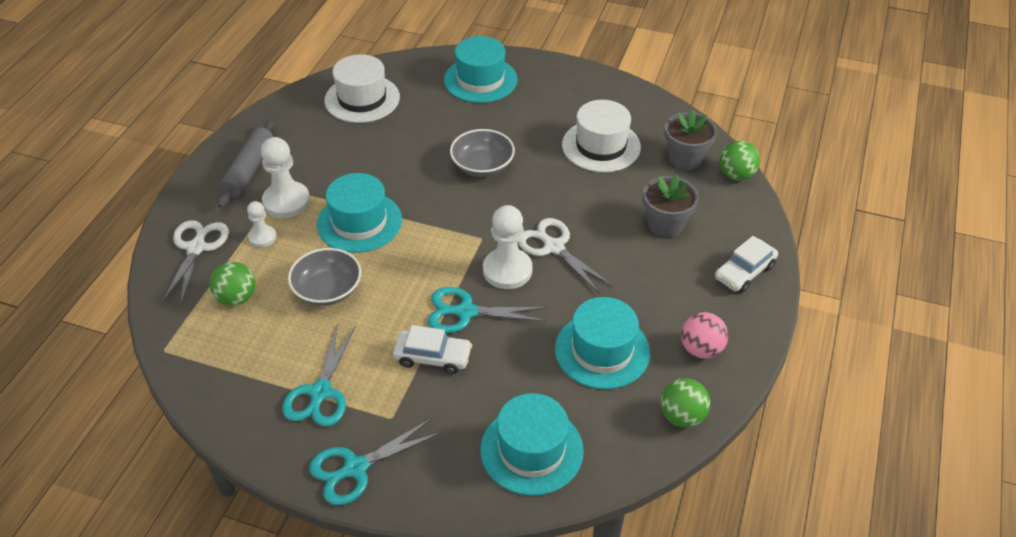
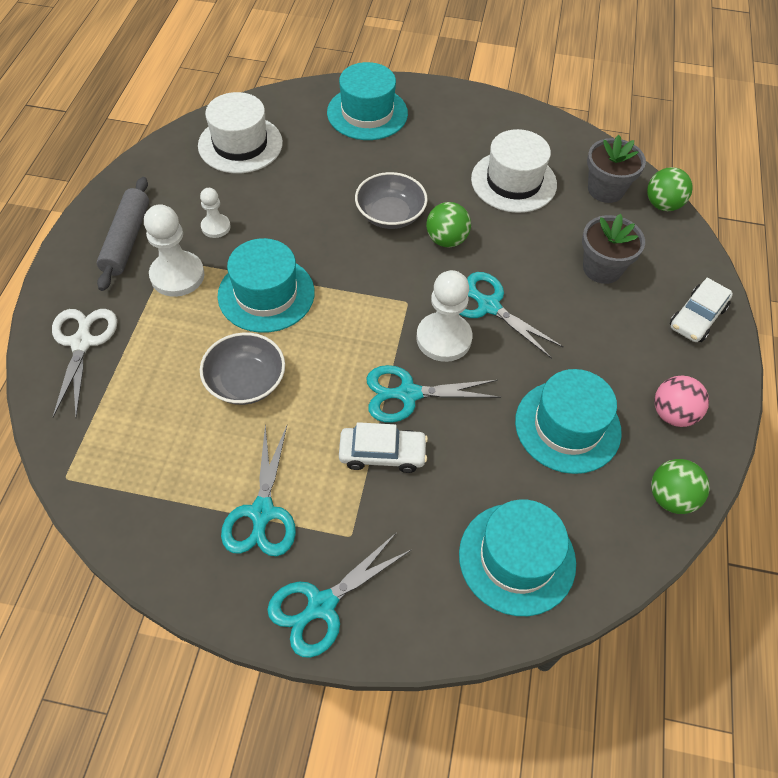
camera: 10 degrees left, 10 degrees up
(237, 298) = (141, 402): green ball -> green ball (446, 240)
(262, 237) = (158, 322): white pawn -> white pawn (216, 227)
(553, 247) = (488, 306): white scissors -> turquoise scissors

